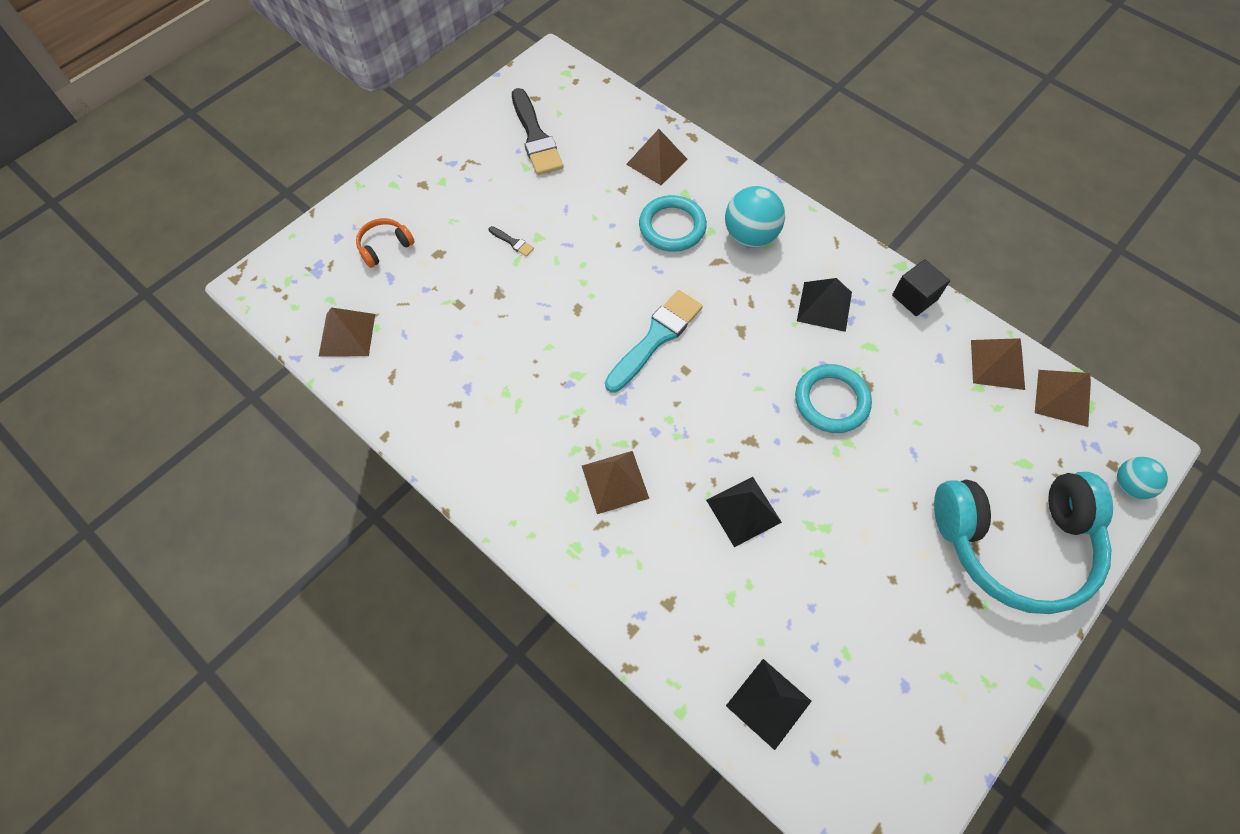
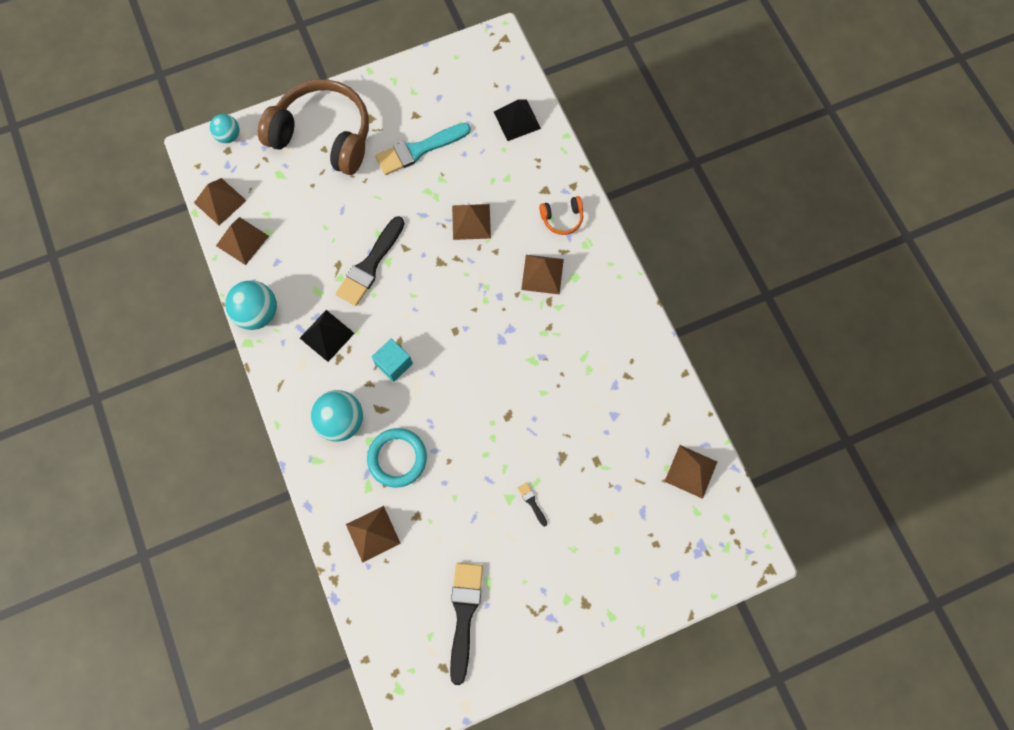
camera: 155 degrees left, 10 degrees up
(385, 247) = (638, 546): orange headphones -> orange headphones (562, 218)
(656, 338) = (462, 365): turquoise brush -> turquoise brush (419, 150)
(732, 308) = (394, 364): none -> turquoise cube
(743, 511) = (471, 221): black pyramid -> brown pyramid
(831, 401) = (370, 265): turquoise ring -> black brush
(914, 297) = (258, 313): black cube -> turquoise ball
(1014, 543) = (323, 136): turquoise headphones -> brown headphones

